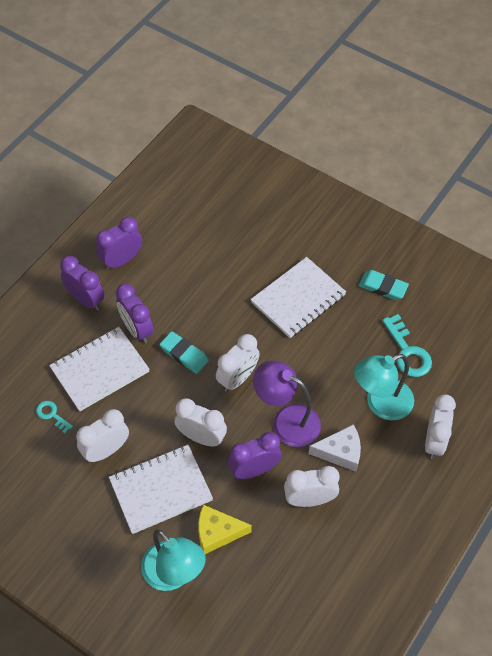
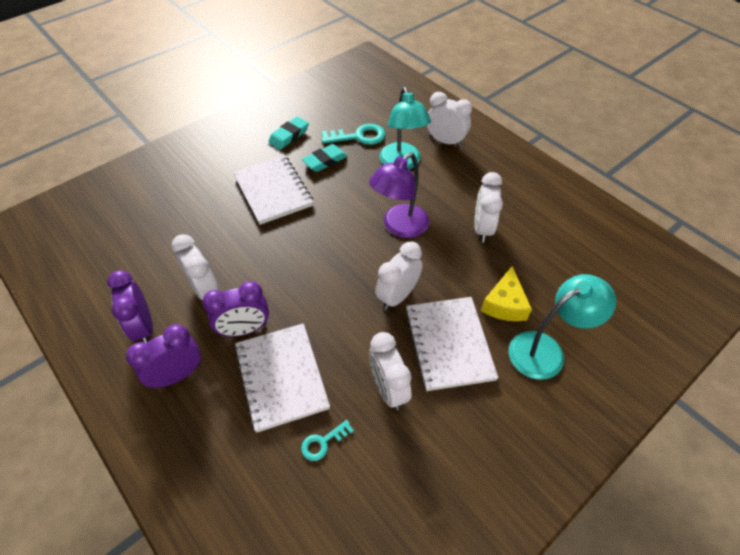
camera: 75 degrees left, 5 degrees down
(184, 354) = (295, 291): turquoise eraser -> turquoise eraser (325, 161)
(238, 378) = (341, 253): white clock -> white clock (204, 289)
(254, 470) = (444, 261): purple clock -> none
(340, 452) = (441, 198): white cheese -> none

